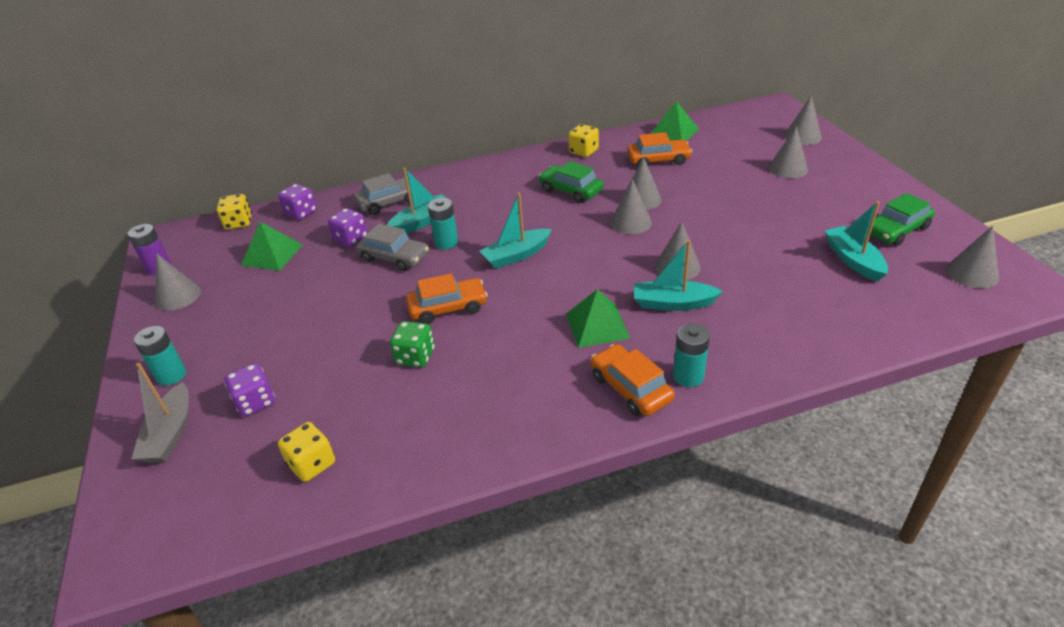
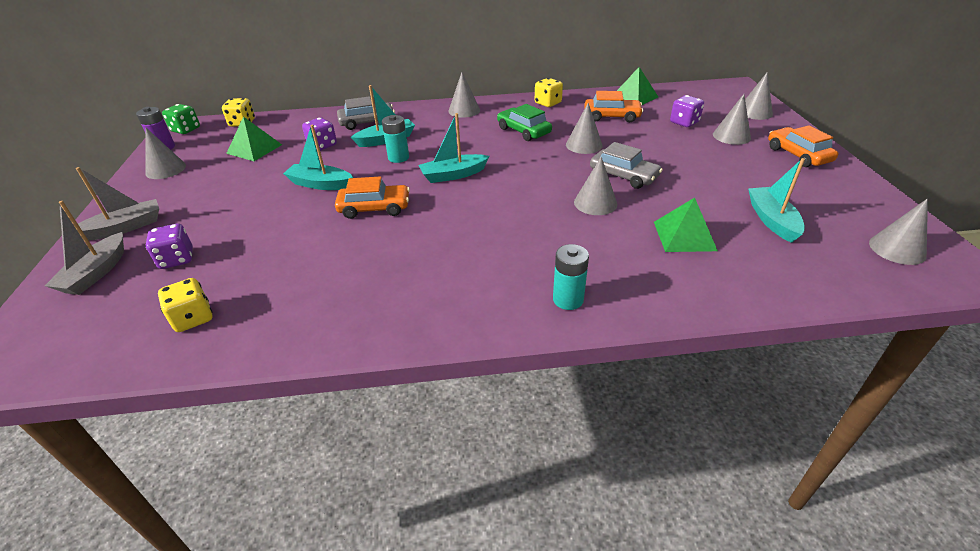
camera: 10 degrees right, 0 degrees up
(171, 375) = (125, 228): turquoise battery -> grey boat
(301, 213) = (293, 122): purple dice -> purple dice (684, 122)
(394, 257) = (350, 163): grey car -> grey car (623, 176)
(415, 357) = (327, 243): green dice -> green dice (186, 130)
(597, 325) = (499, 242): green pyramid -> green pyramid (684, 236)
(630, 388) = (507, 301): orange car -> orange car (798, 155)
(631, 222) = (566, 162): grey cone -> grey cone (464, 110)
(673, 303) = (578, 233): turquoise boat -> turquoise boat (320, 184)
(896, 230) = (825, 200): green car -> none

